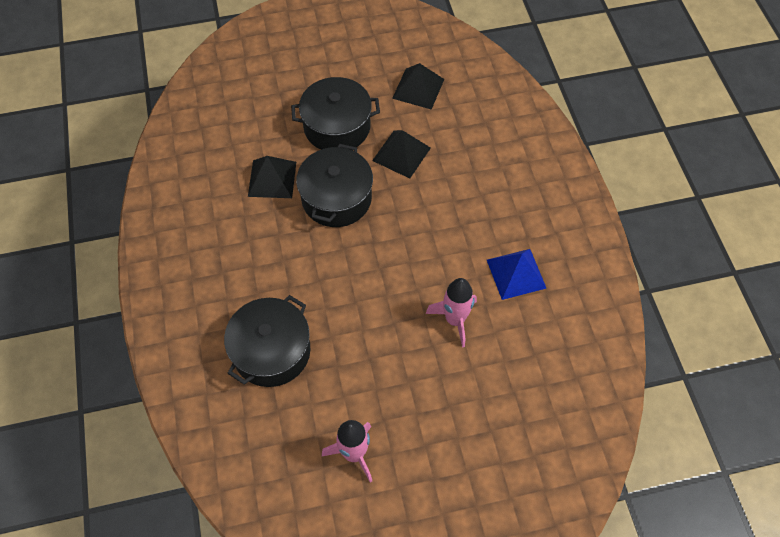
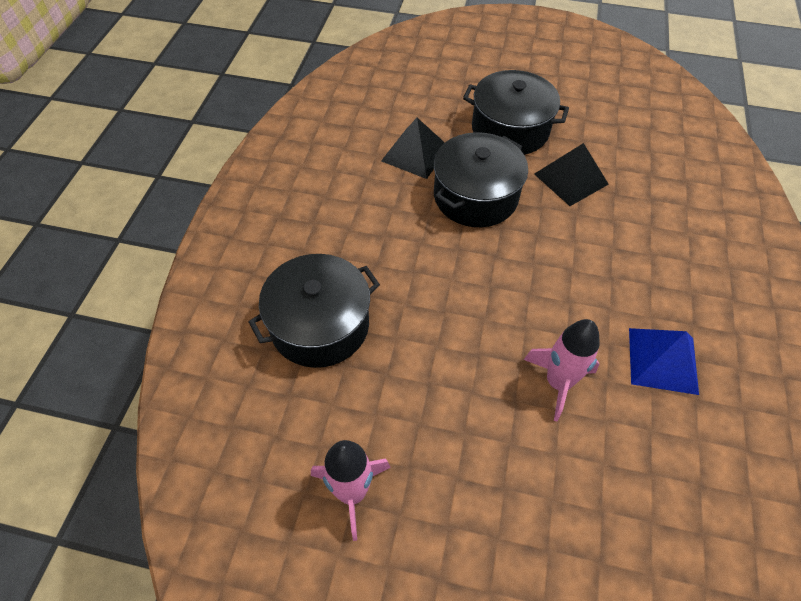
camera: 25 degrees right, 5 degrees down
(418, 88) = (618, 123): black pyramid -> none

